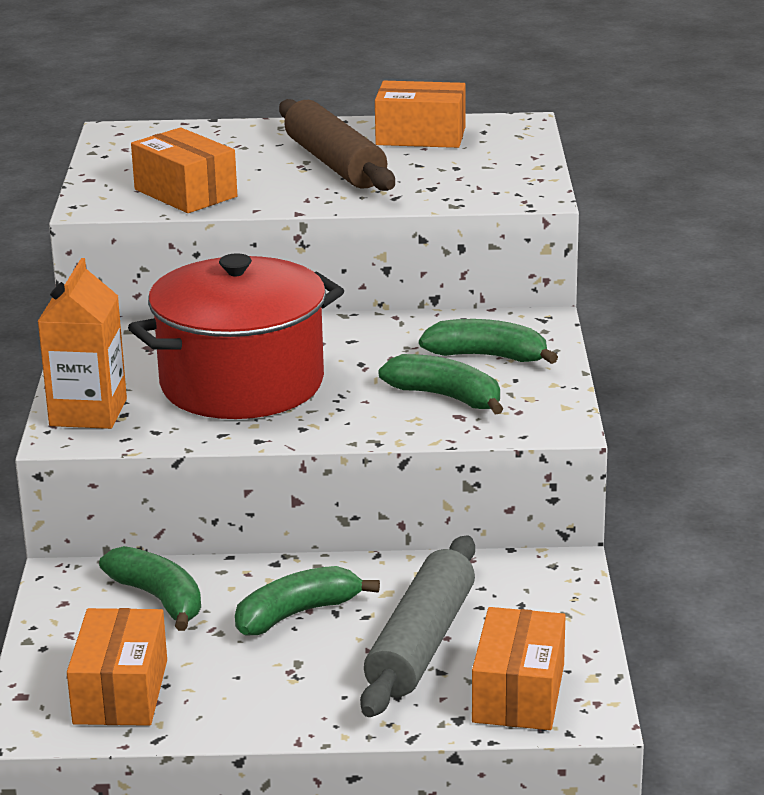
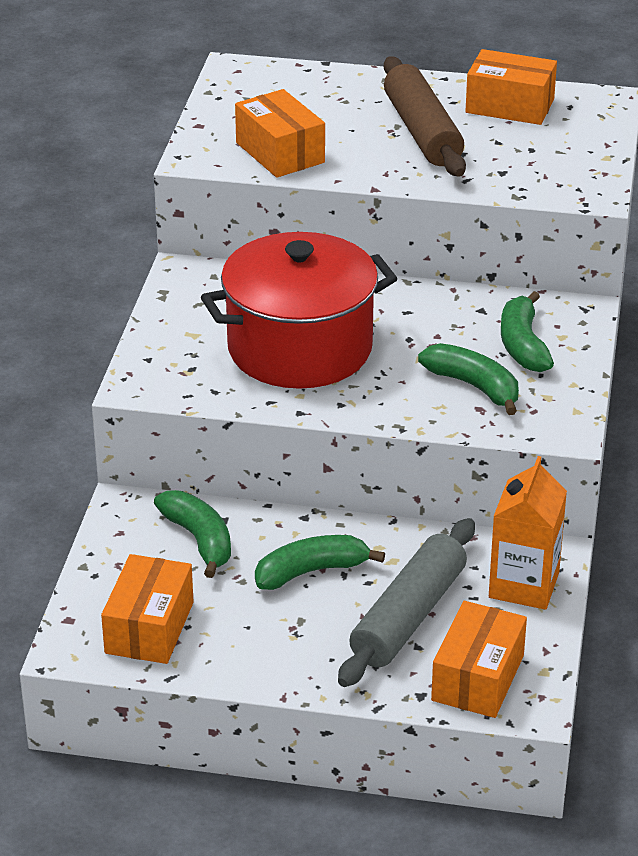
camera: 10 degrees right, 10 degrees up
(88, 412) = (162, 363): orange carton -> orange carton (524, 585)
(487, 356) = (523, 345): green banana -> green banana turned 120 degrees counterclockwise

